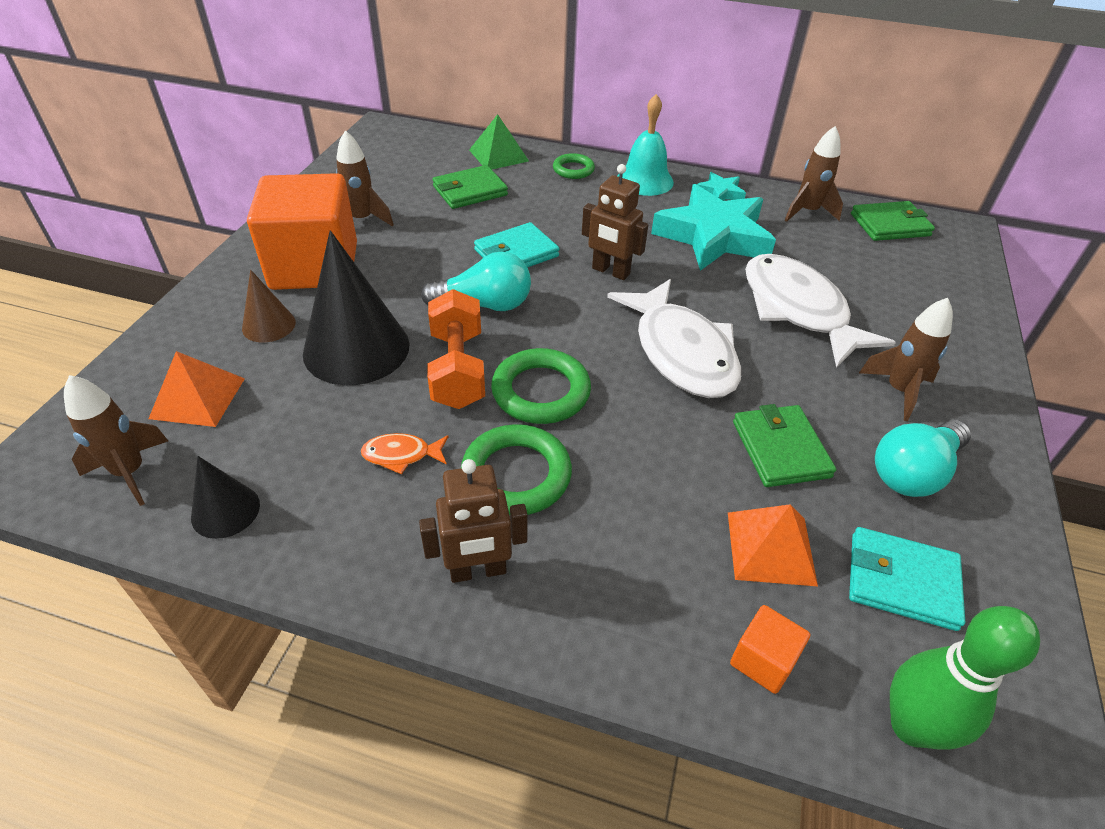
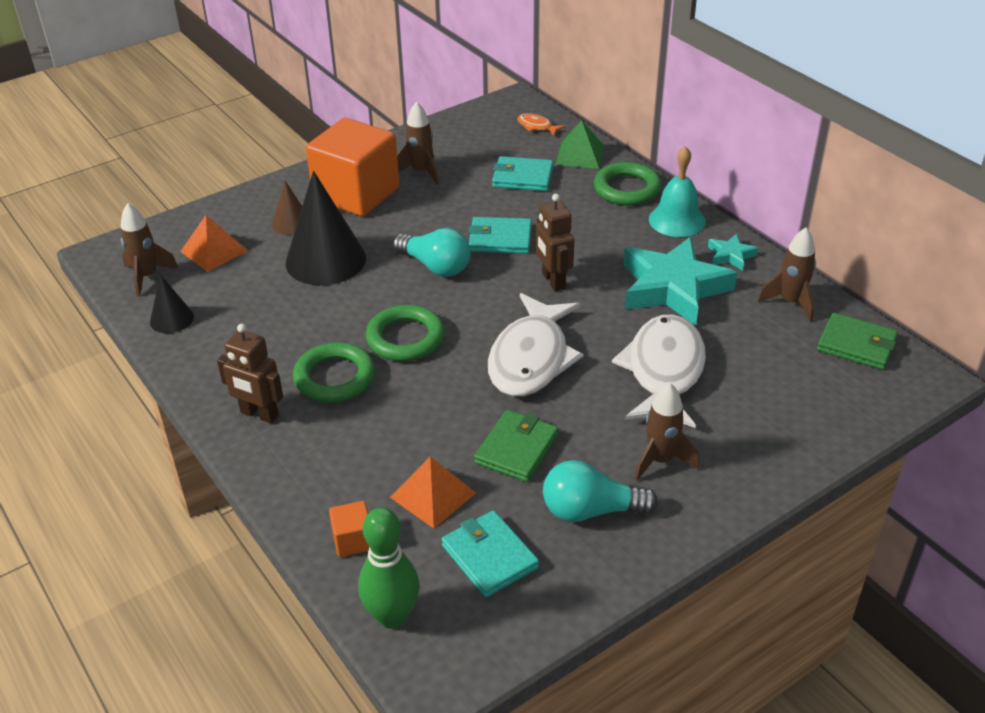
camera: 40 degrees right, 5 degrees down
(401, 455) = (285, 335): orange fish -> orange fish (537, 126)
(457, 369) = (370, 301): orange dumbbell -> none
(470, 191) = (522, 177): green wallet -> turquoise wallet
(573, 170) = (627, 189): green ring -> green ring, size x1.66

